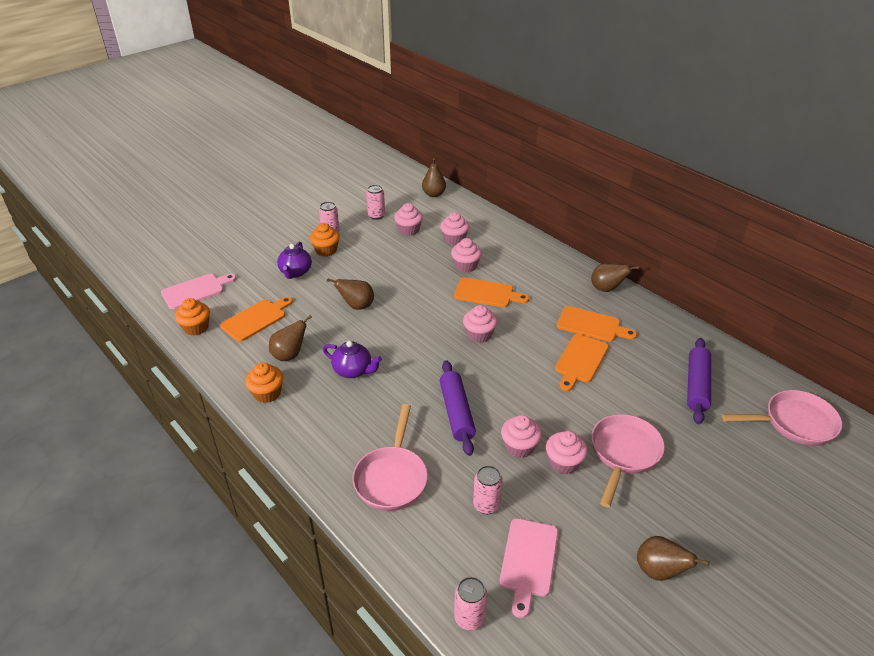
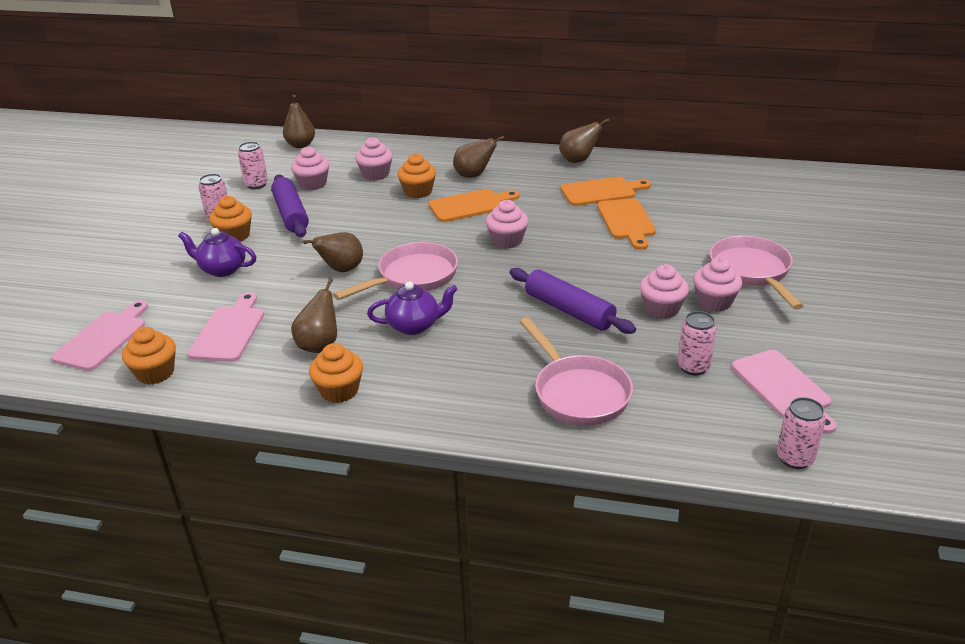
camera: 35 degrees left, 5 degrees down
(256, 319) = (229, 331): orange cutting board -> pink cutting board
(295, 272) = (222, 269): purple teapot -> purple teapot turned 135 degrees clockwise
(465, 266) = (418, 192): pink cupcake -> orange cupcake
(659, 571) = (885, 338): brown pear -> brown pear (474, 175)
(697, 386) = (743, 199): purple rolling pin -> purple rolling pin (291, 214)
(794, 423) = (842, 193): pink pan -> pink pan (412, 277)

